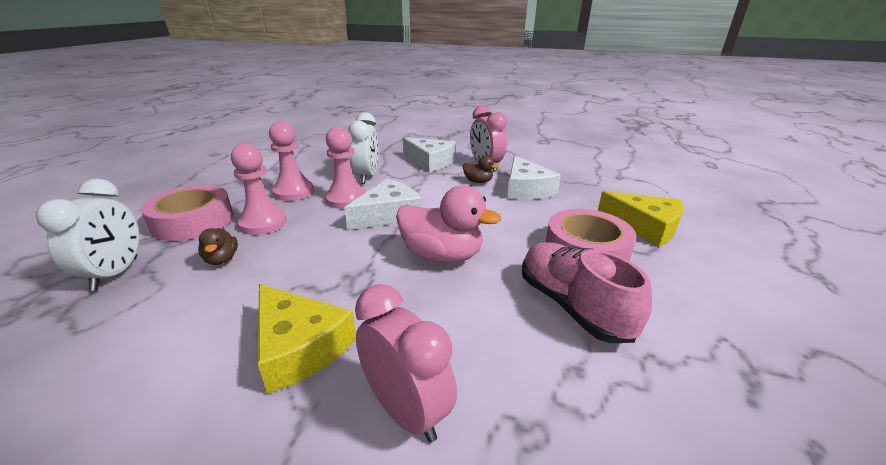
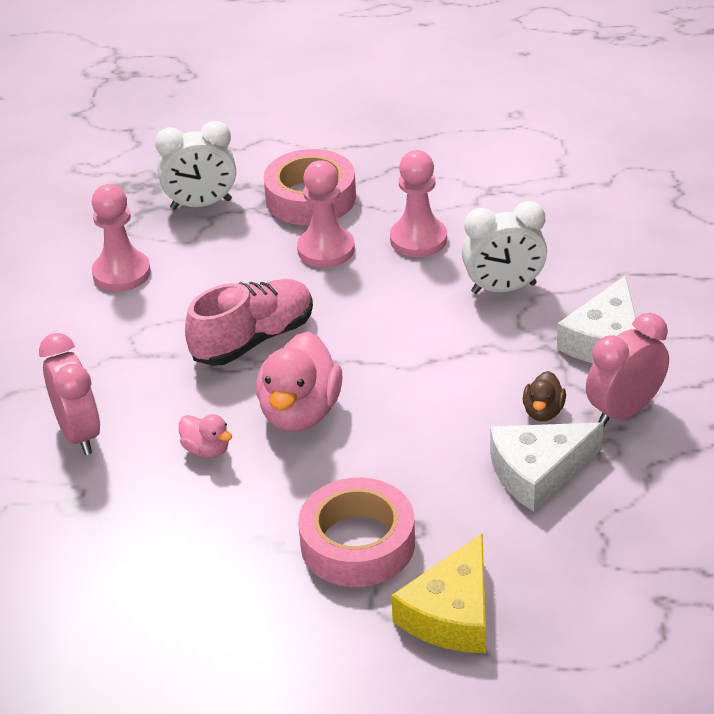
camera: 80 degrees right, 10 degrees up
(222, 259) = (242, 255): brown duck -> none
(299, 346) = (132, 355): yellow cheese -> none
(346, 199) = (416, 293): pink pawn -> pink pawn (121, 273)
(388, 214) = (387, 343): white cheese -> none
(406, 410) = (79, 434): pink clock -> pink clock turned 60 degrees counterclockwise
(468, 309) = (207, 450): none -> pink duck
(572, 306) = (231, 529): pink shoe -> pink shoe (253, 340)

